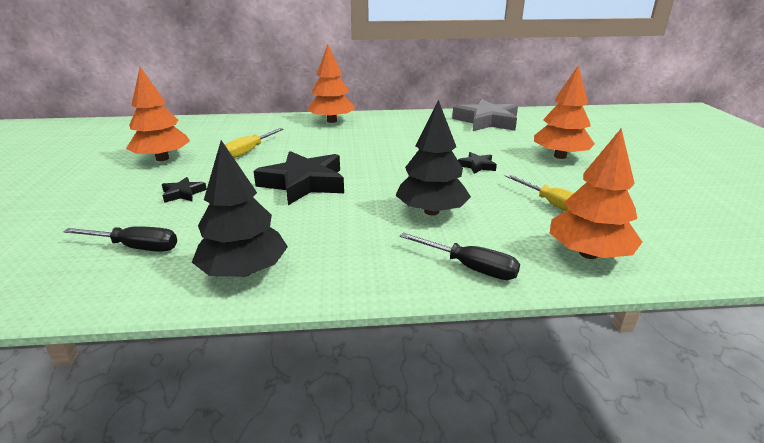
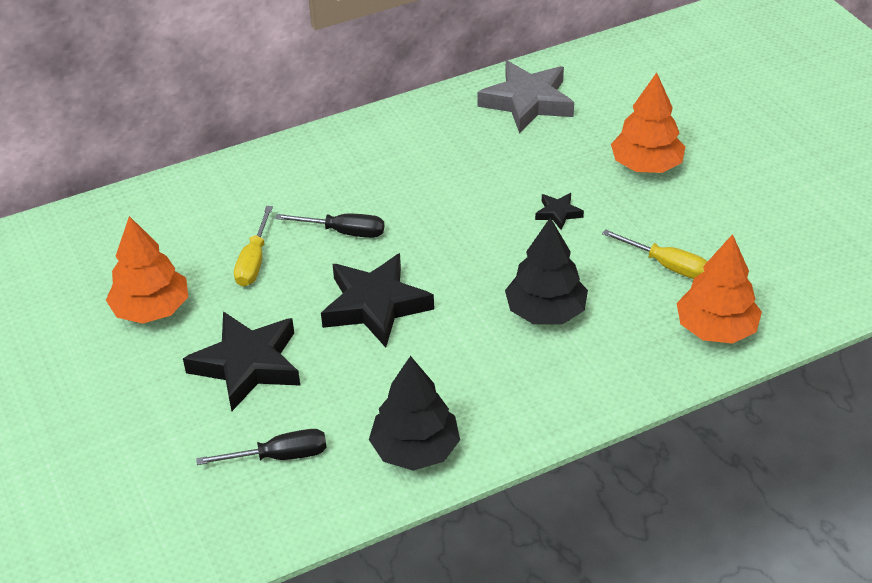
camera: 20 degrees left, 15 degrees up
(183, 193) = (247, 365): black star -> black star, size x2.19
(332, 121) = (311, 157): orange tree -> none
(470, 267) = (618, 379): black screwdriver -> black screwdriver (344, 232)

